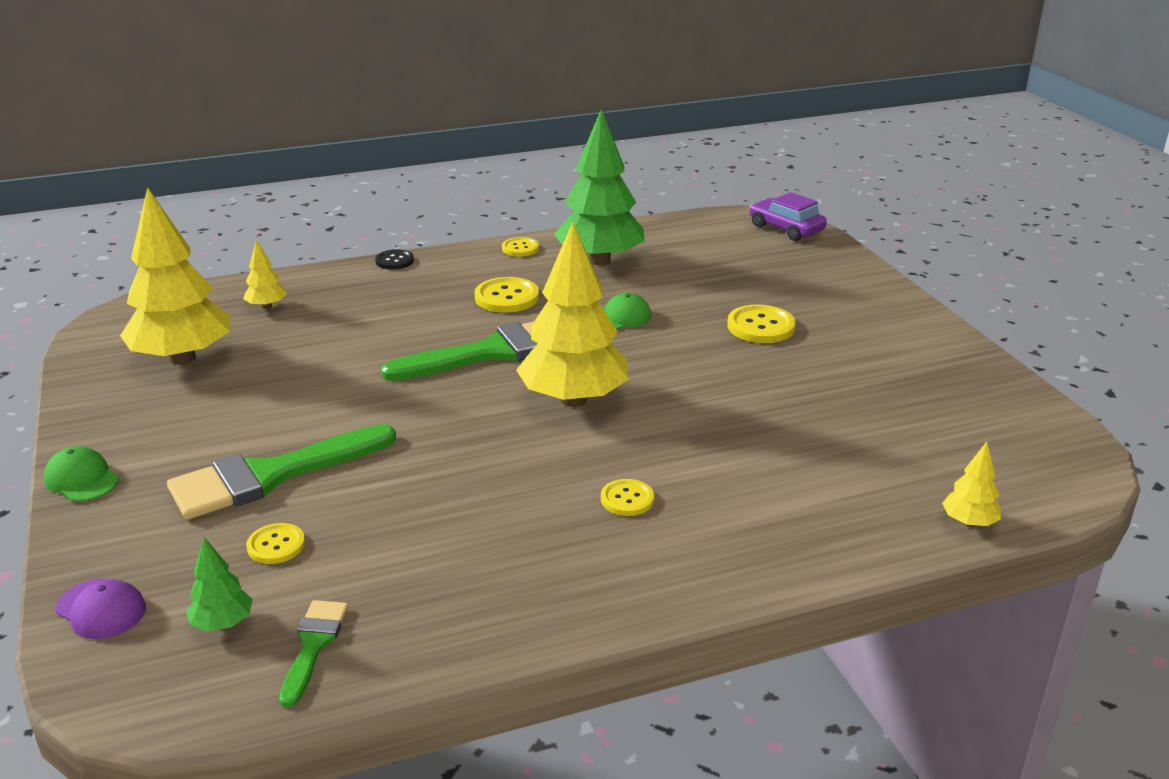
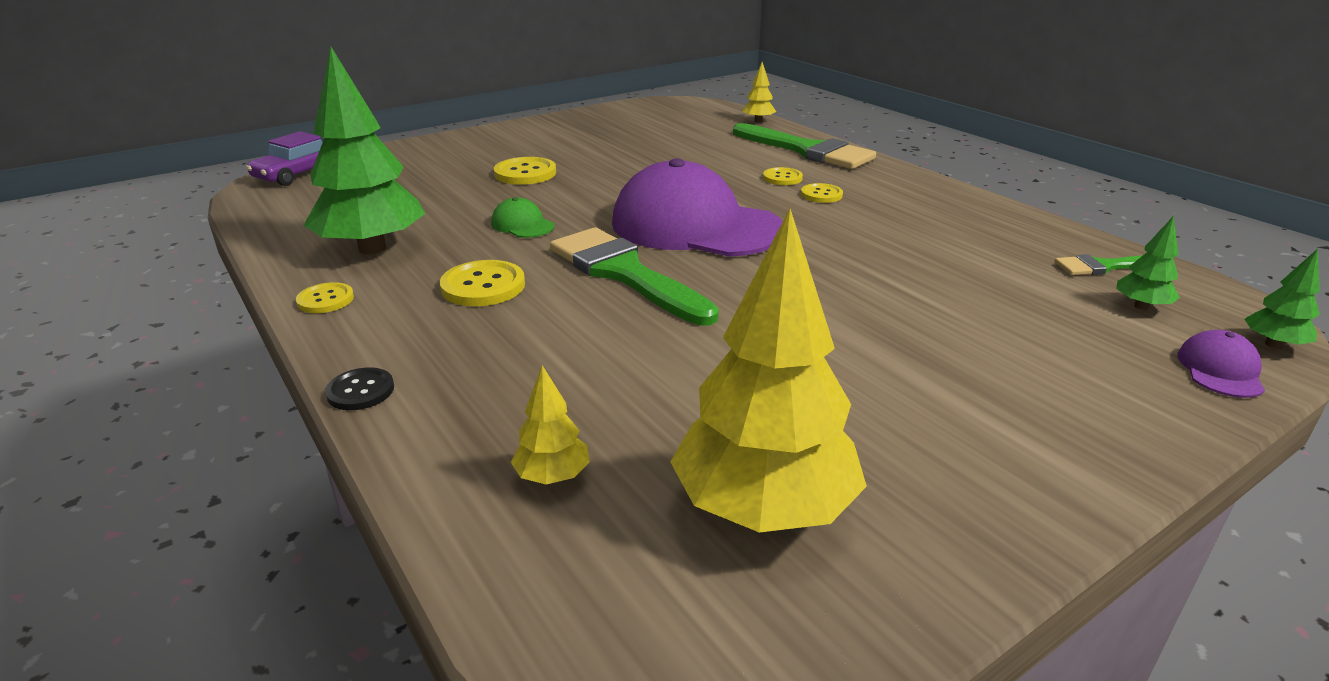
camera: 105 degrees left, 0 degrees up
(81, 479) = (1101, 474): green cap -> none
(93, 676) = (1272, 344): none -> green tree
(271, 475) = (947, 341): green brush -> green brush (807, 150)
(276, 545) = (1033, 309): yellow button -> yellow button (782, 178)
(573, 400) = (696, 226): yellow tree -> purple cap

